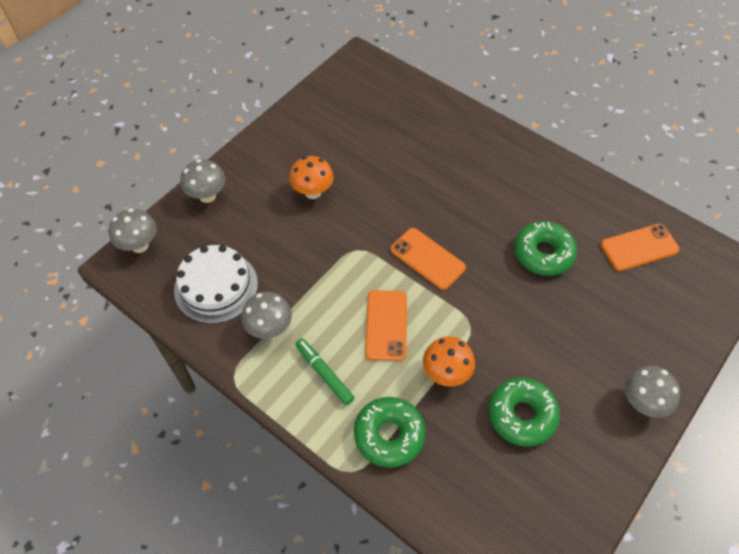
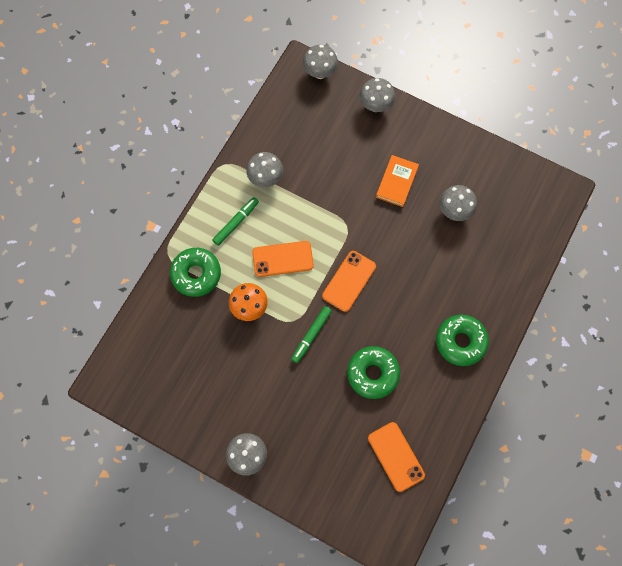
camera: 80 degrees right, 15 degrees up
(216, 287) = (294, 134): white cake -> none
(313, 192) = (396, 182): orange mushroom -> orange book
(361, 147) = (454, 211): none -> grey mushroom
(491, 308) = (311, 335): none -> green marker
(522, 415) = (224, 365): green donut -> green donut (460, 342)

